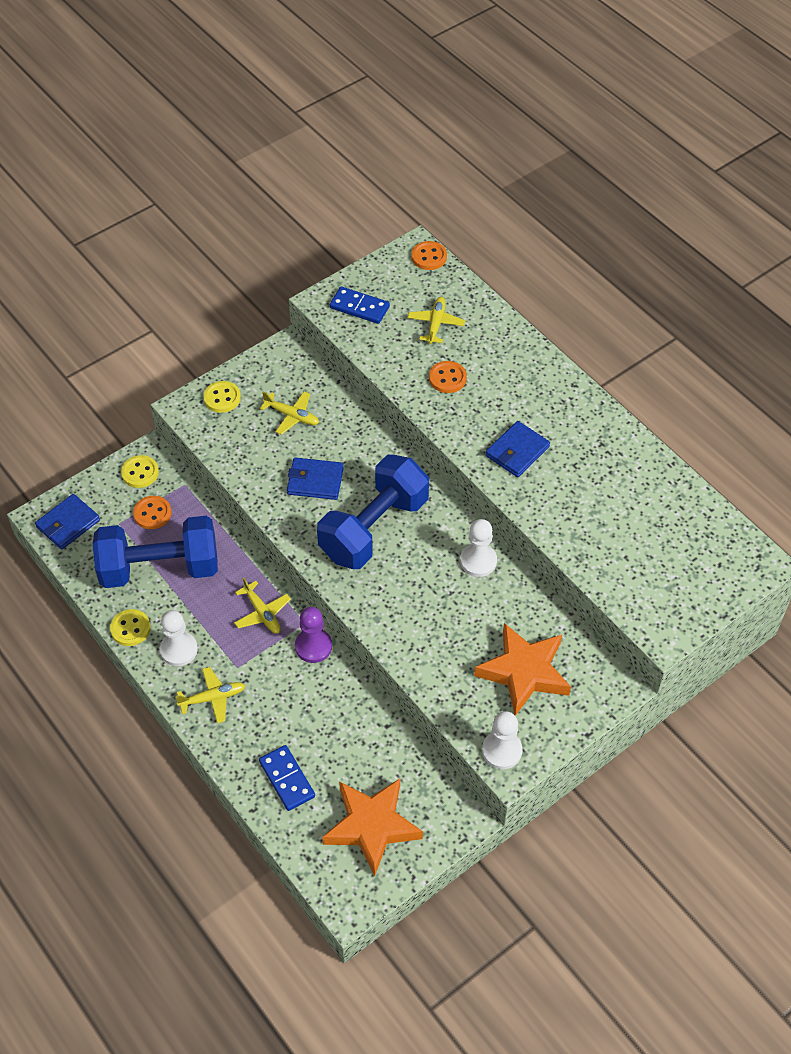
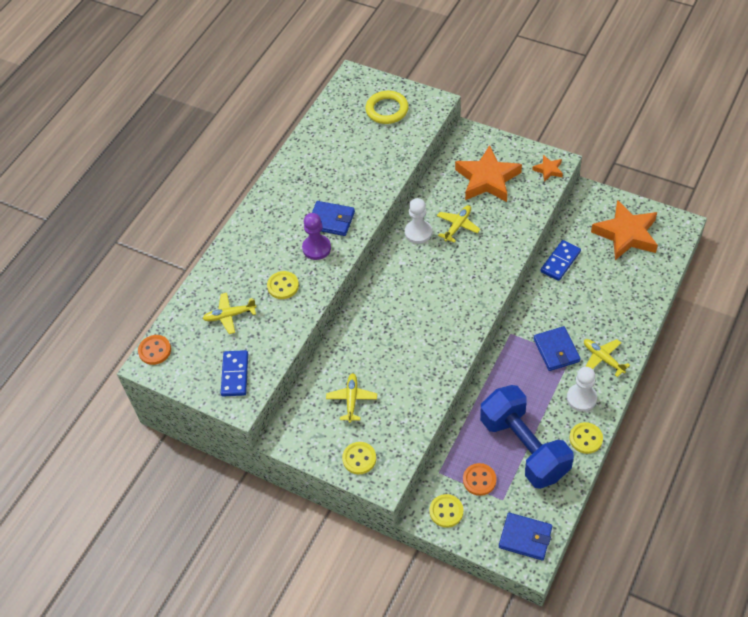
camera: 110 degrees left, 0 degrees up
(262, 613) = (519, 362): yellow plane -> yellow plane (458, 226)
(287, 779) = (628, 290): blue domino -> blue domino (560, 262)
(313, 646) = (525, 320): purple pawn -> purple pawn (316, 248)
(315, 481) = (405, 355): blue wallet -> blue wallet (556, 350)
(374, 528) = (426, 301): blue dumbbell -> none
(447, 378) = (283, 286): orange button -> yellow button
(502, 751) = (548, 170): white pawn -> orange star
(676, 576) = (387, 110): none -> yellow ring

